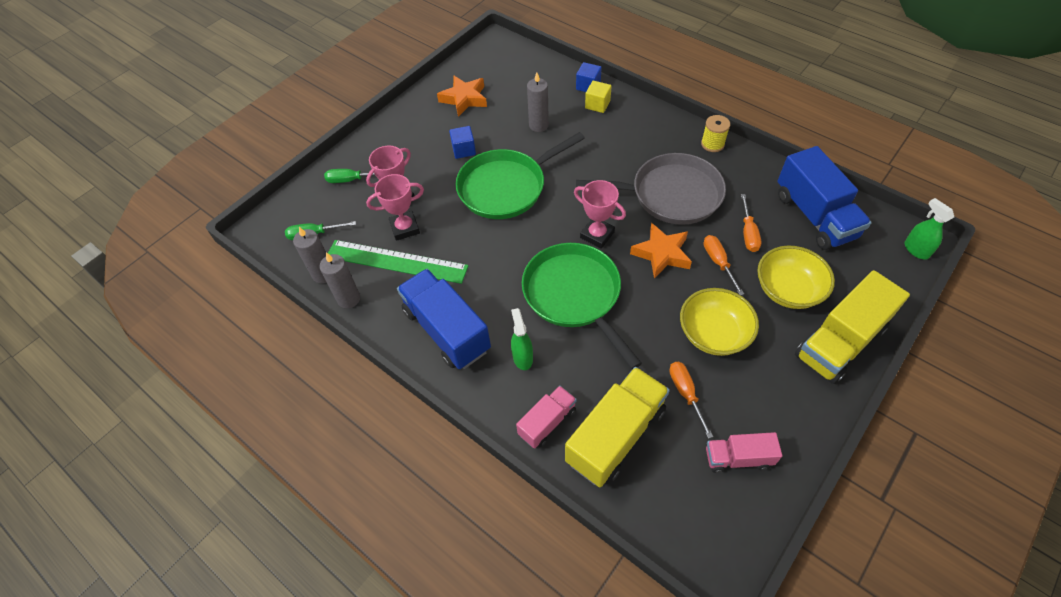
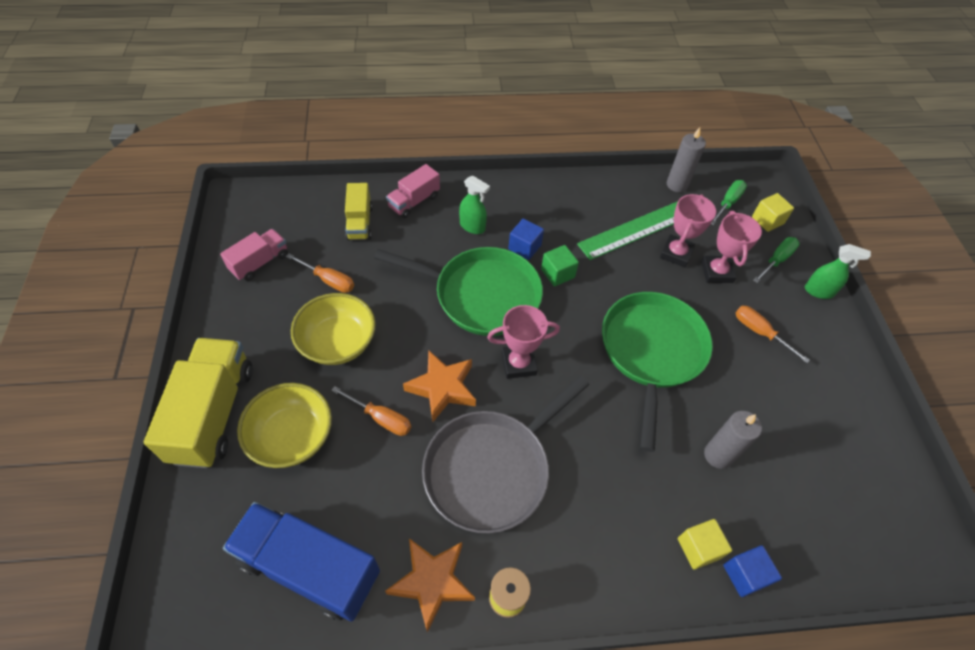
camera: 130 degrees right, 0 degrees up
(311, 205) = (767, 220): none -> yellow cube
(348, 299) = (636, 183): grey candle -> none
(446, 330) = (545, 208): blue truck -> none
(464, 99) = (832, 427): orange star -> orange star (432, 582)
(464, 150) = (740, 362): blue cube -> blue cube (524, 247)
(502, 272) = (557, 273): none -> green cube
(547, 422) = (414, 201): pink truck -> pink truck turned 45 degrees clockwise
(615, 436) = (359, 222): yellow truck -> yellow truck, size x0.56
(748, 233) = (373, 480): orange screwdriver -> orange screwdriver (759, 332)
(916, 250) = (159, 608): green spray bottle -> green spray bottle (819, 291)

